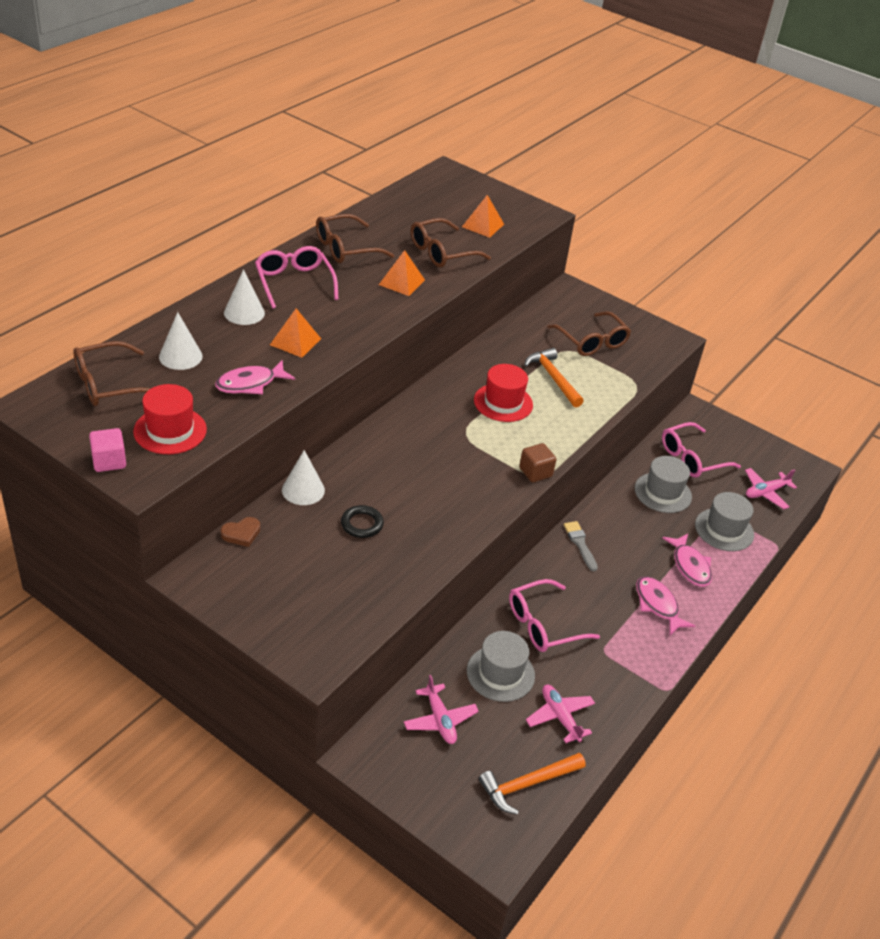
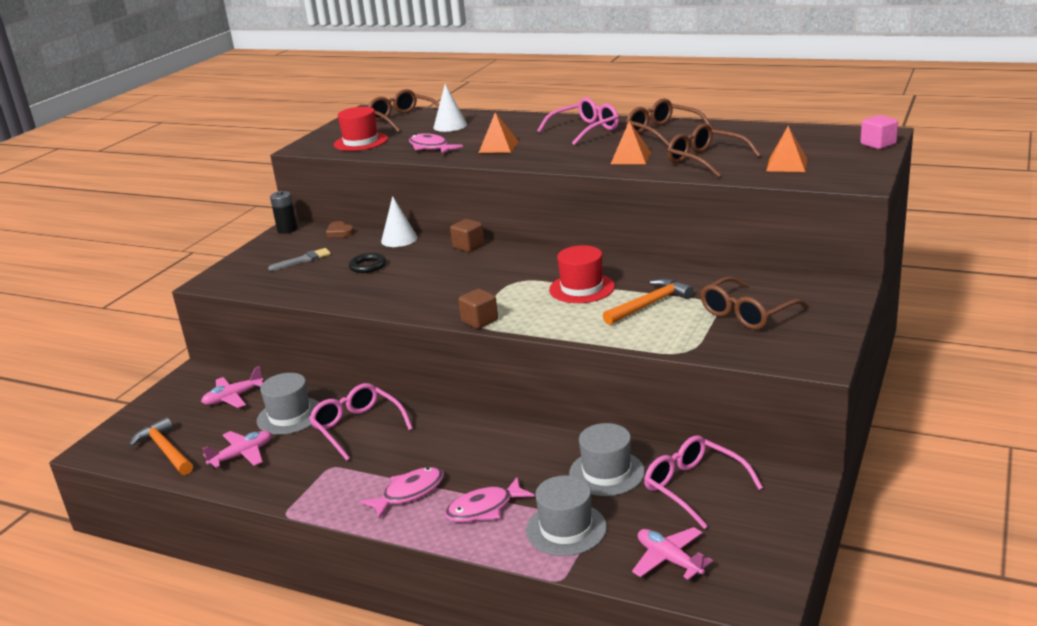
camera: 85 degrees right, 15 degrees down
(109, 461) = (320, 137): pink cube -> pink cube (878, 144)
(191, 579) = (287, 229): none -> black battery
(244, 313) = (524, 127): white cone -> none
(361, 446) = (468, 246): none -> brown cube
(580, 544) = (483, 430): grey brush -> grey brush (303, 260)

